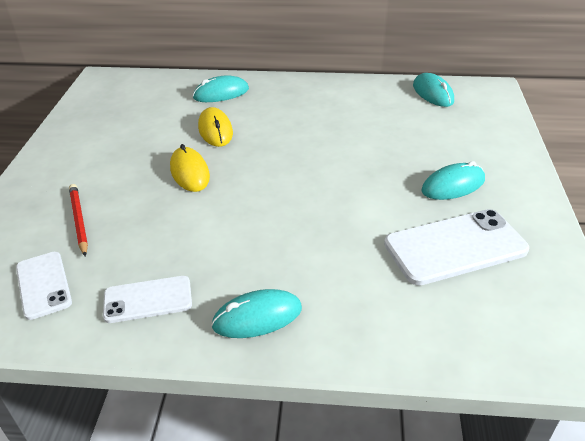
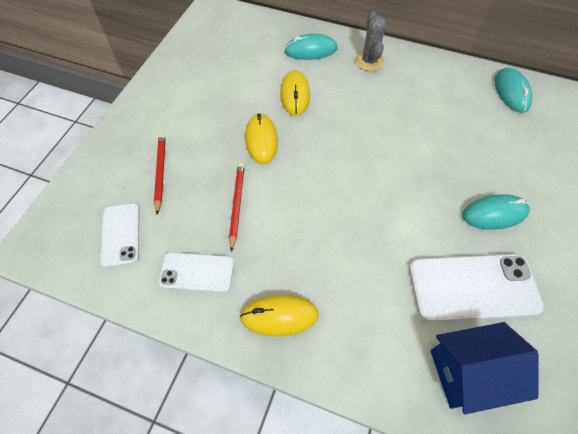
camera: 15 degrees right, 20 degrees up
(178, 231) = (237, 204): none -> red pencil
(257, 317) = (279, 316): turquoise mouse -> yellow mouse
(285, 92) = (369, 61): none -> grey cactus
(478, 318) = (469, 372): none -> blue house

